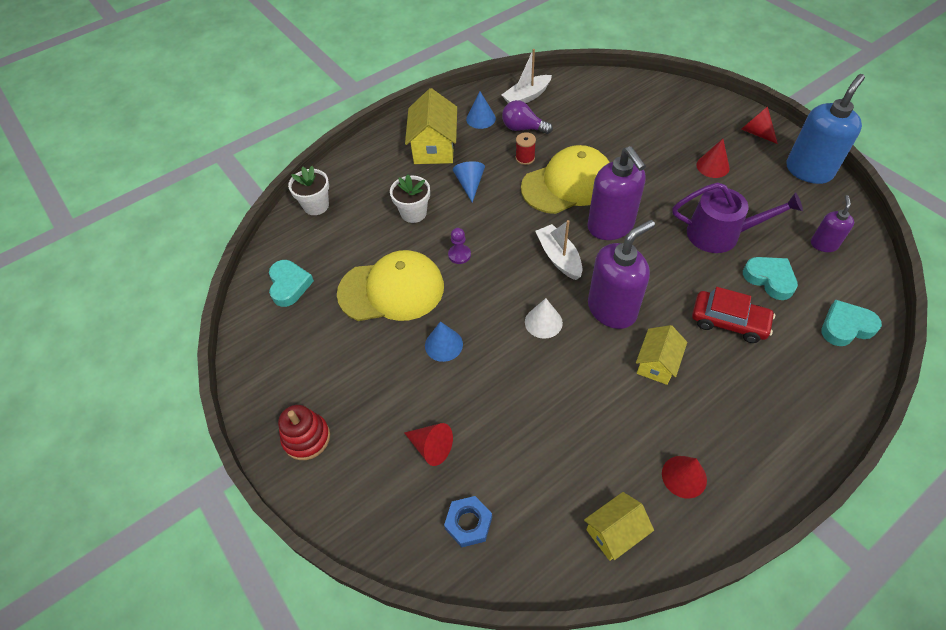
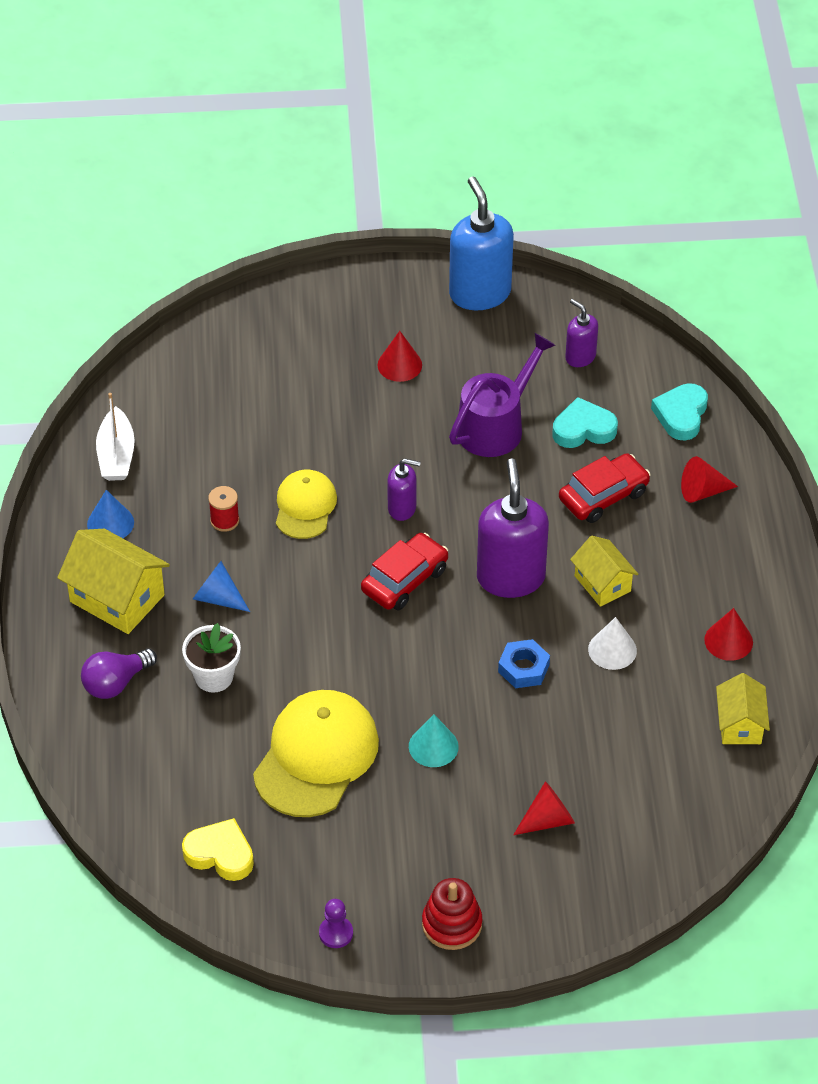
camera: 60 degrees left, 5 degrees down
(289, 285) = (220, 854): turquoise heart -> yellow heart
(316, 206) = (107, 770): white flower pot -> none
(443, 344) = (433, 746): blue cone -> turquoise cone
(459, 255) = (320, 667): purple pawn -> purple pawn (336, 933)
(468, 523) = (650, 830): blue nut -> blue nut (523, 668)
(523, 128) = (171, 492): purple light bulb -> purple light bulb (116, 683)
(543, 322) = (478, 644): white cone -> white cone (612, 650)
(559, 257) = (404, 580): white boat -> red car
(568, 184) = (305, 506): yellow cap -> yellow cap, size x0.60
(610, 226) = (402, 508): purple soap dispenser -> purple soap dispenser, size x0.53
(756, 132) = (386, 293): red cone -> red cone (702, 491)

